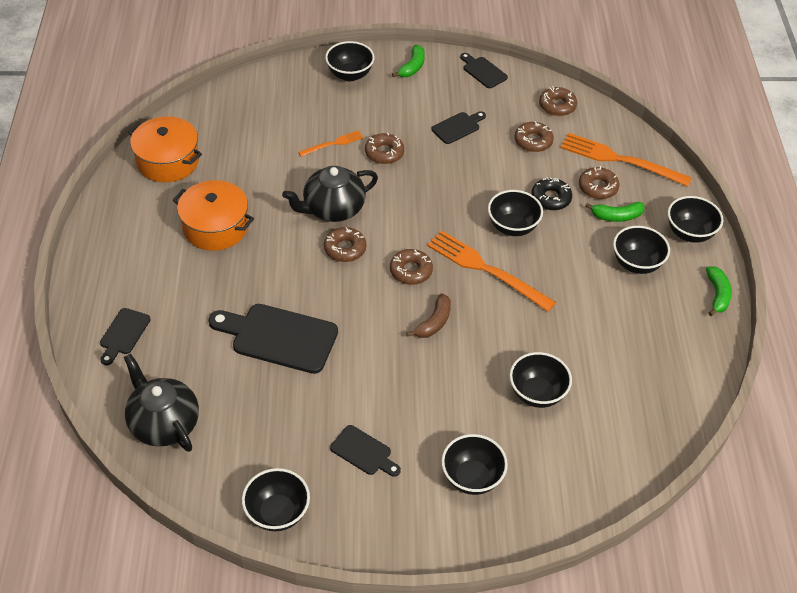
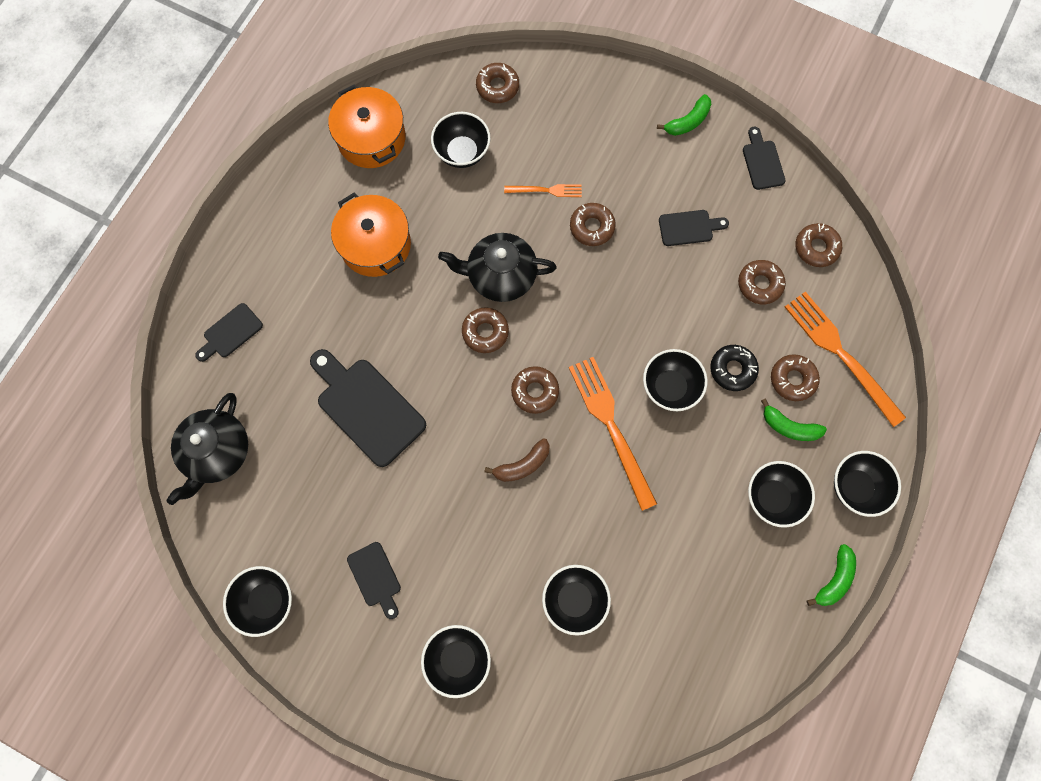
camera: 30 degrees right, 25 degrees up
(164, 423) = (218, 452): black teapot -> black teapot turned 150 degrees counterclockwise
(252, 95) = (497, 87): none -> brown donut
(350, 75) = (614, 103): black bowl -> black bowl (462, 152)

